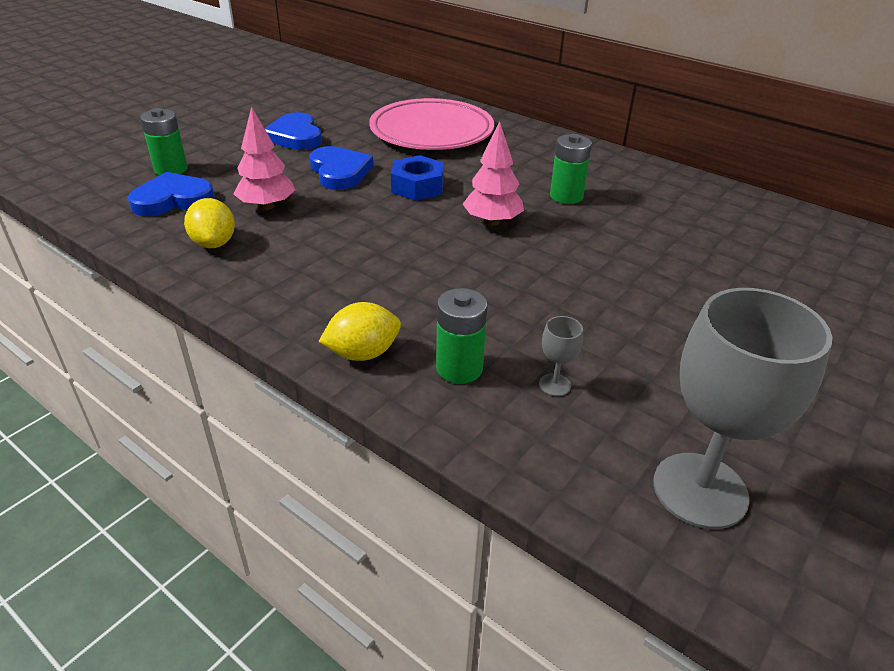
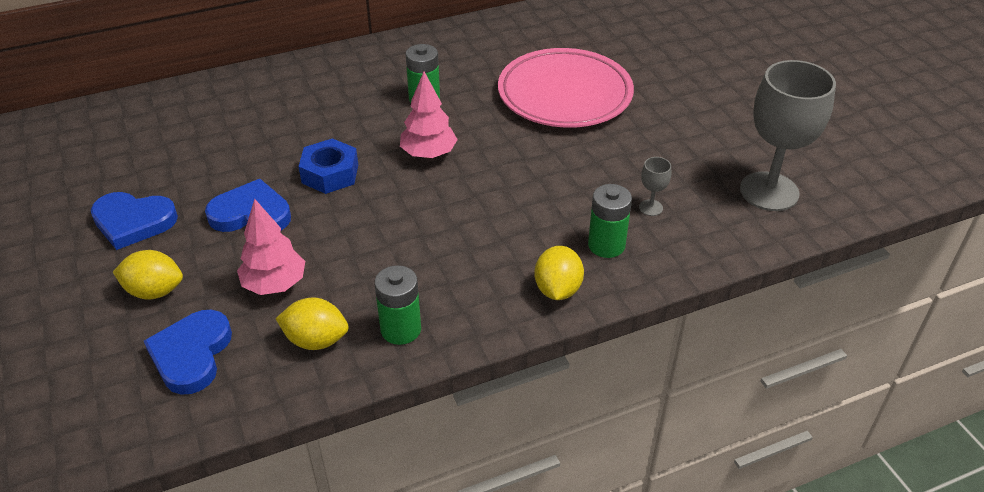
camera: 60 degrees left, 5 degrees up
(171, 169) = (113, 342): green battery -> green battery (401, 329)
(230, 166) = (154, 291): none -> yellow lemon
(431, 132) = (228, 126): pink plate -> pink plate (564, 95)

